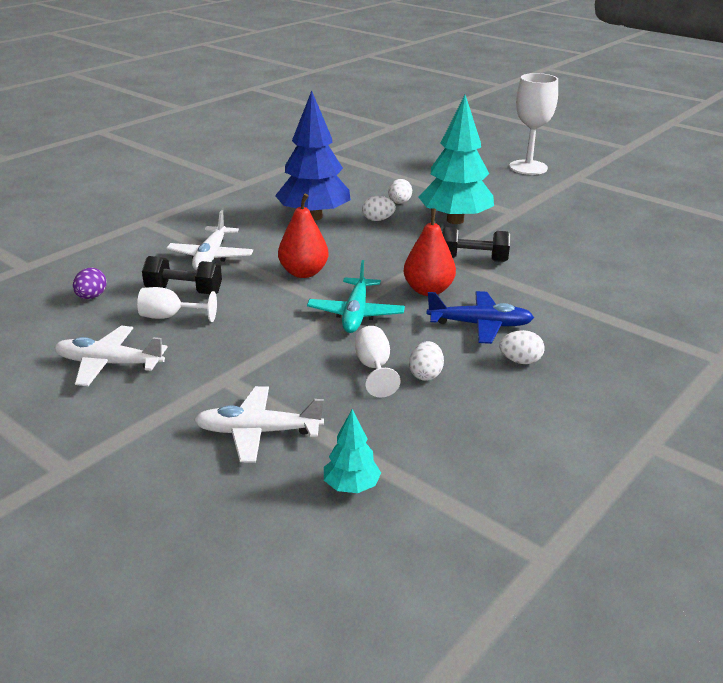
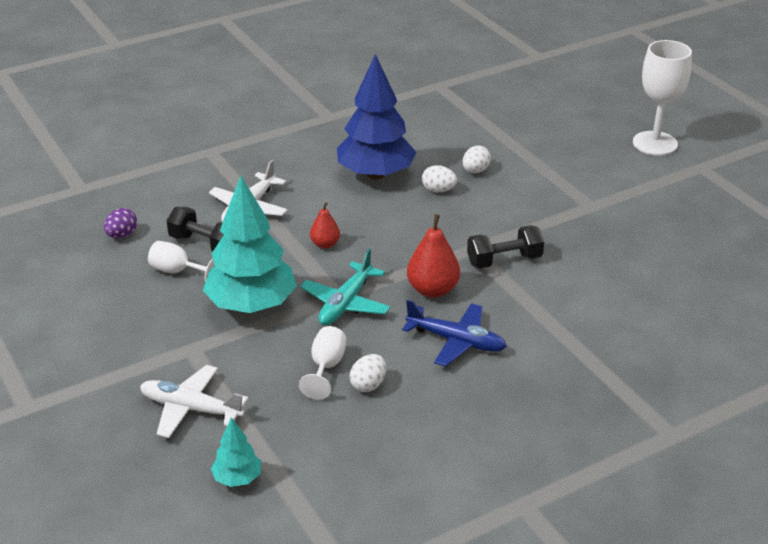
camera: 20 degrees right, 5 degrees up
(109, 364) = (104, 312): white plane -> none
(303, 273) = (325, 244): red pear -> red pear, size x0.60
(455, 220) = (519, 205): turquoise tree -> turquoise tree (251, 305)
(473, 259) = (504, 260): black dumbbell -> black dumbbell turned 45 degrees counterclockwise
(520, 361) = (467, 390): white egg -> none

